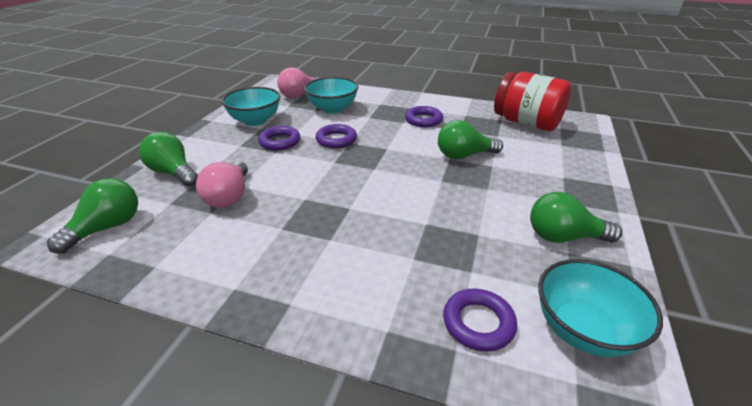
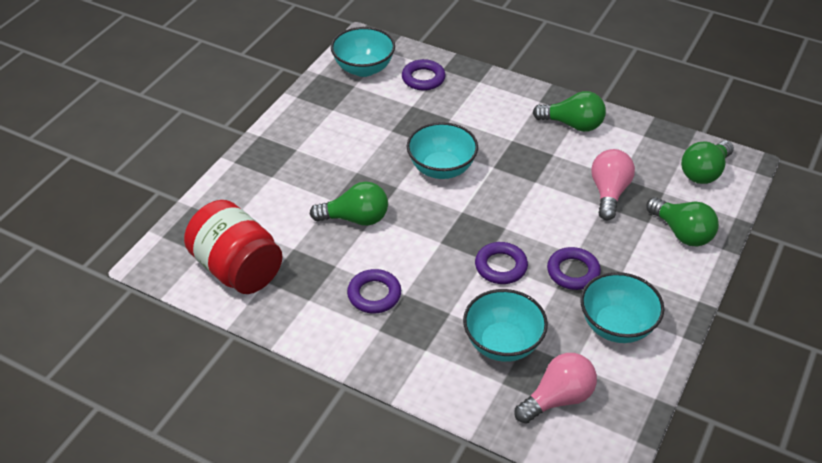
camera: 170 degrees left, 10 degrees up
(404, 200) = (441, 168): none -> turquoise bowl
(563, 237) = (326, 120): green light bulb -> green light bulb (573, 124)

